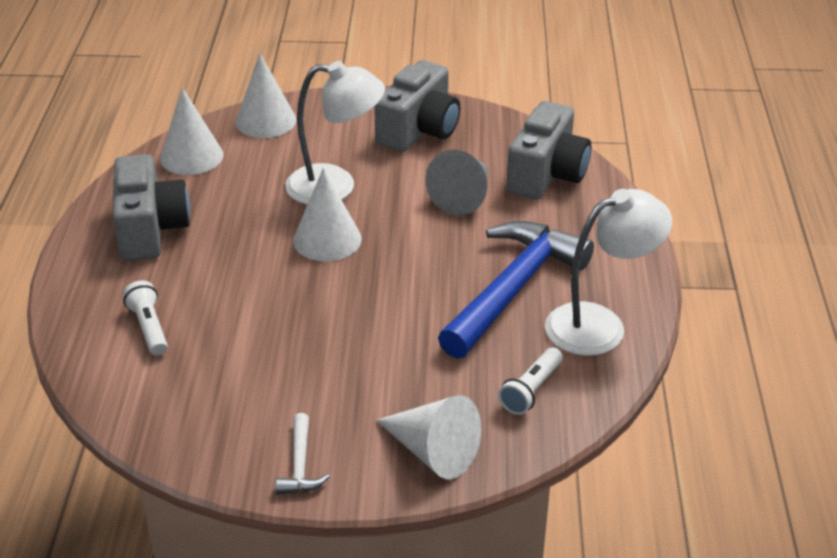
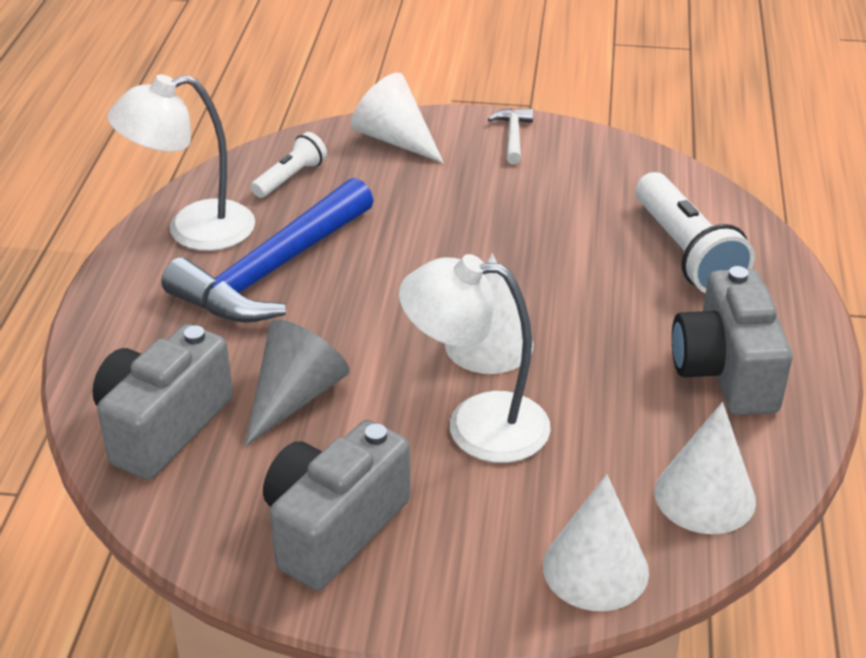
camera: 175 degrees left, 0 degrees up
(149, 328) = (686, 252): white flashlight -> white flashlight, size x1.81

